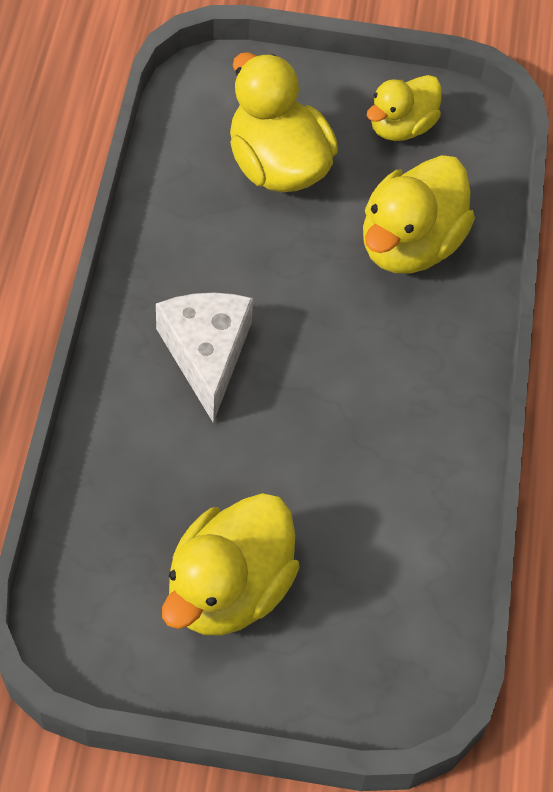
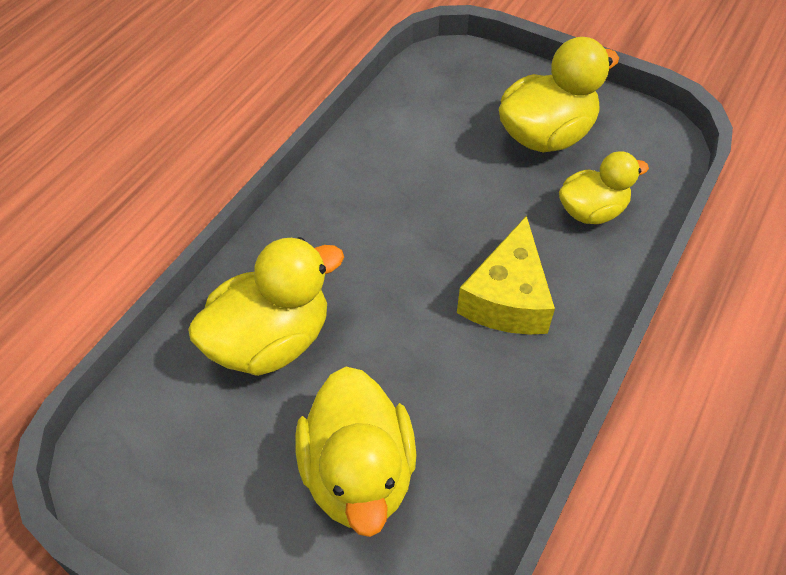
camera: 155 degrees left, 5 degrees down
(206, 354) = (507, 297): white cheese -> yellow cheese
(401, 127) = (194, 481): yellow duck -> yellow duck (591, 211)

